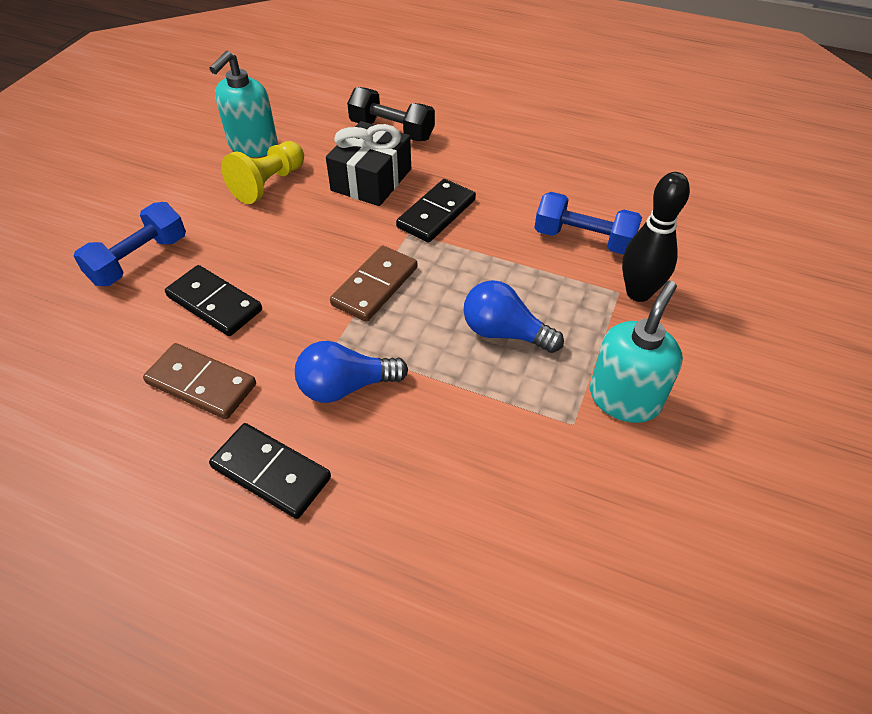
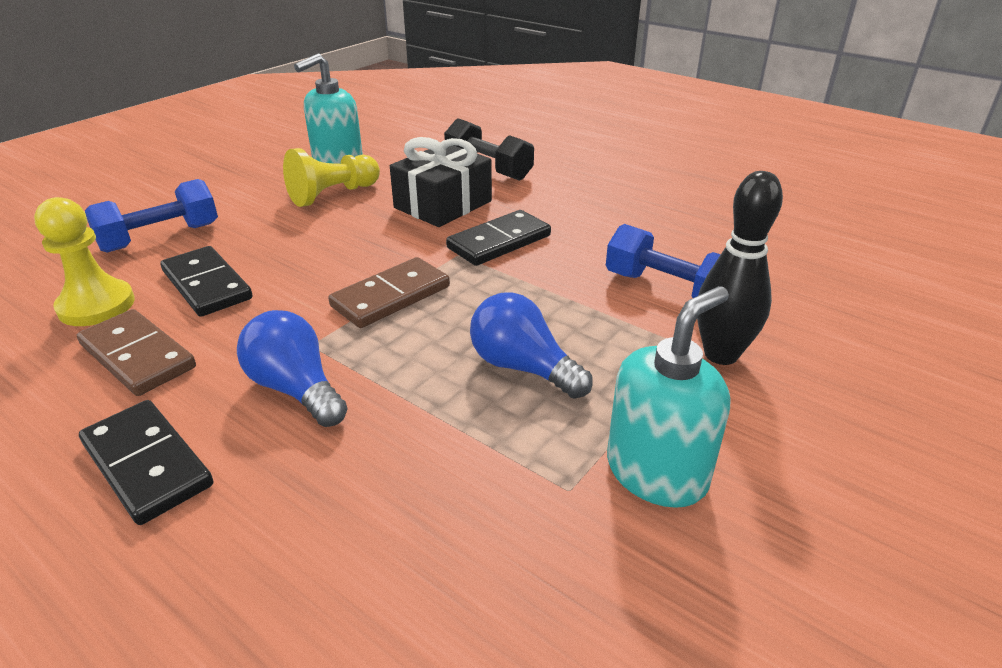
camera: 15 degrees right, 15 degrees down
(131, 342) = (96, 305): none -> yellow pawn
(346, 386) = (296, 389): blue light bulb -> blue light bulb turned 45 degrees clockwise

